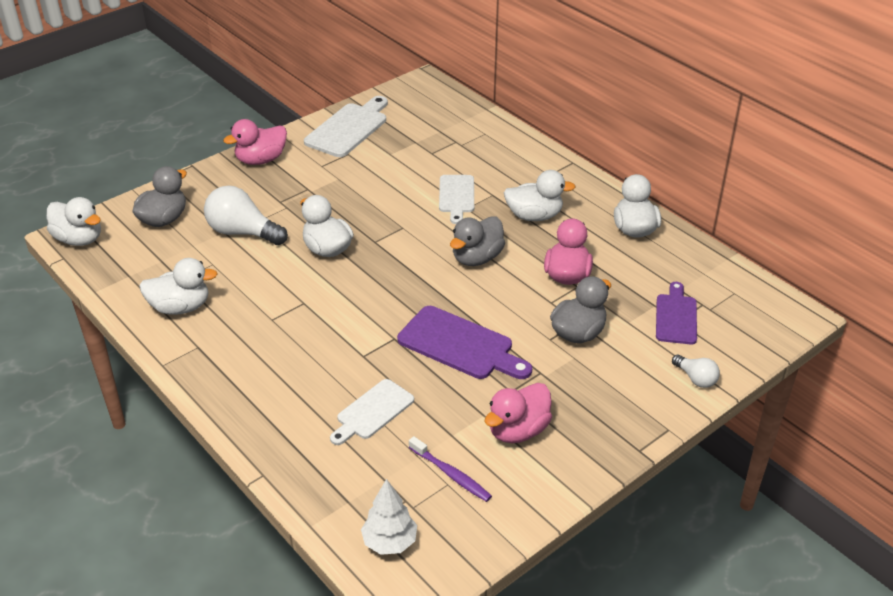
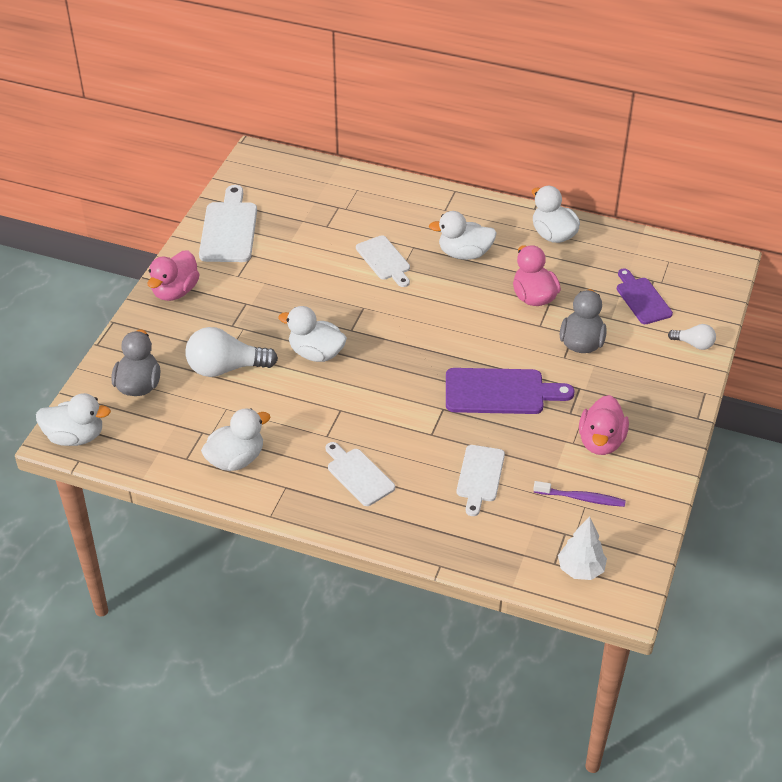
camera: 30 degrees left, 5 degrees up
(267, 363) = (358, 475): none -> white cutting board
(477, 258) = (449, 310): grey duck -> none
(534, 216) = (464, 253): white duck -> white duck turned 150 degrees counterclockwise

